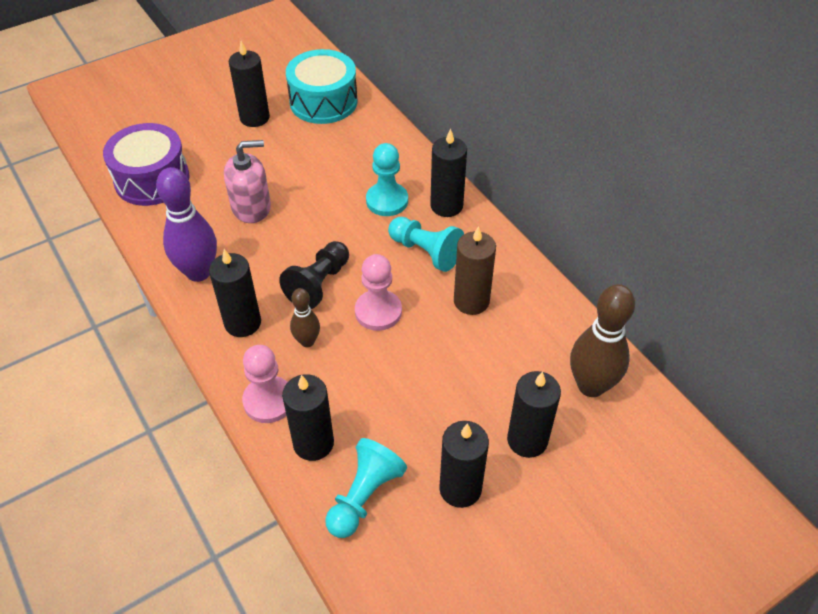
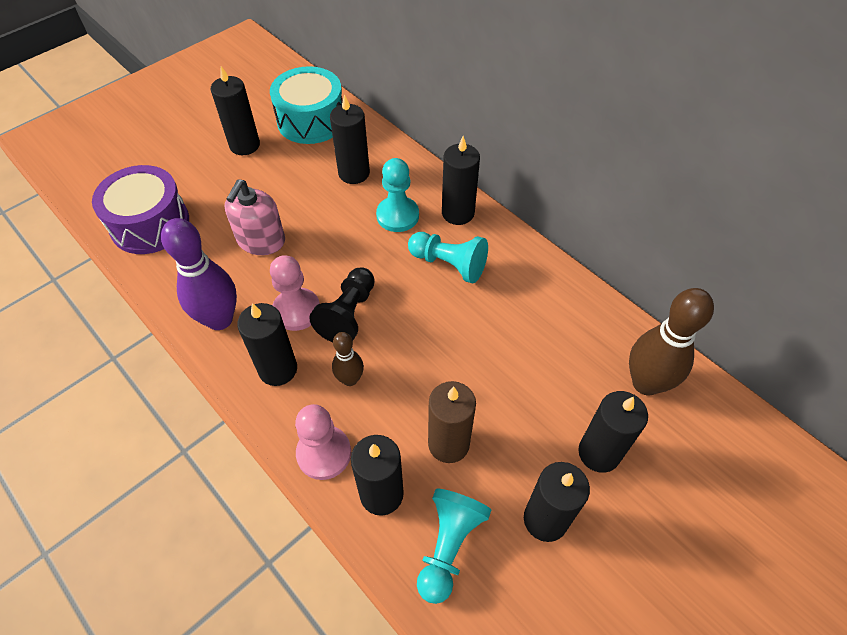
camera: 10 degrees left, 5 degrees up
(251, 207) = (261, 240): pink soap dispenser -> pink soap dispenser turned 135 degrees clockwise
(354, 156) = (354, 173): none -> black candle
(378, 311) = (416, 335): pink pawn -> pink pawn (297, 310)
(471, 301) = (506, 310): brown candle -> brown candle (448, 444)

